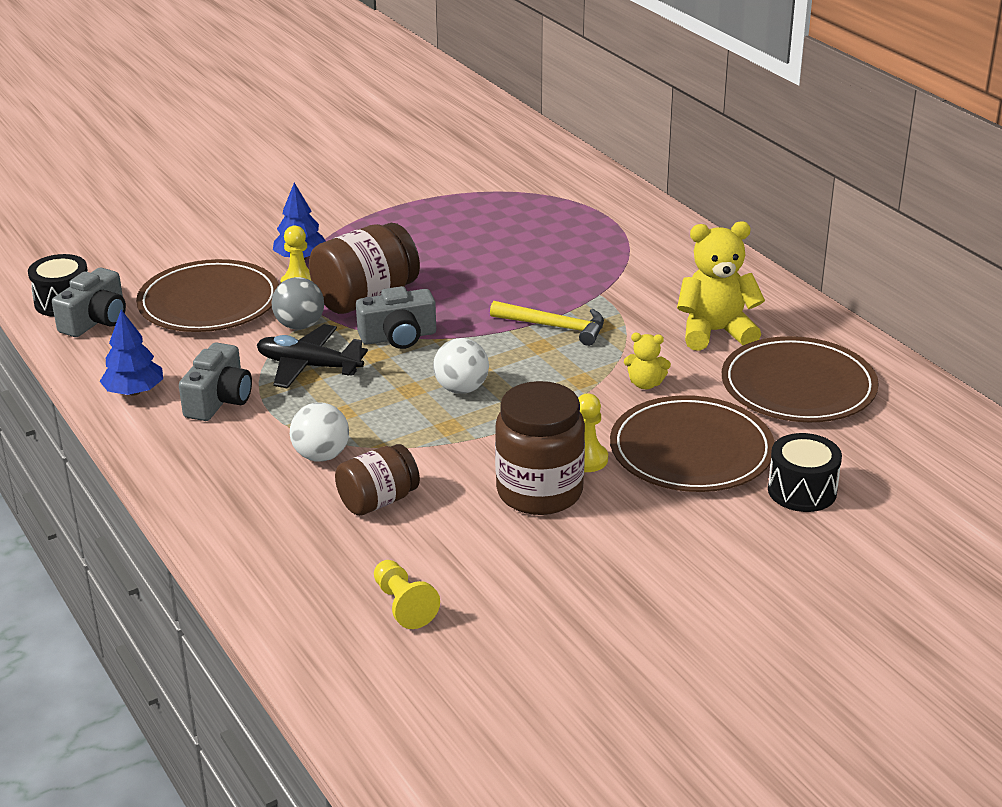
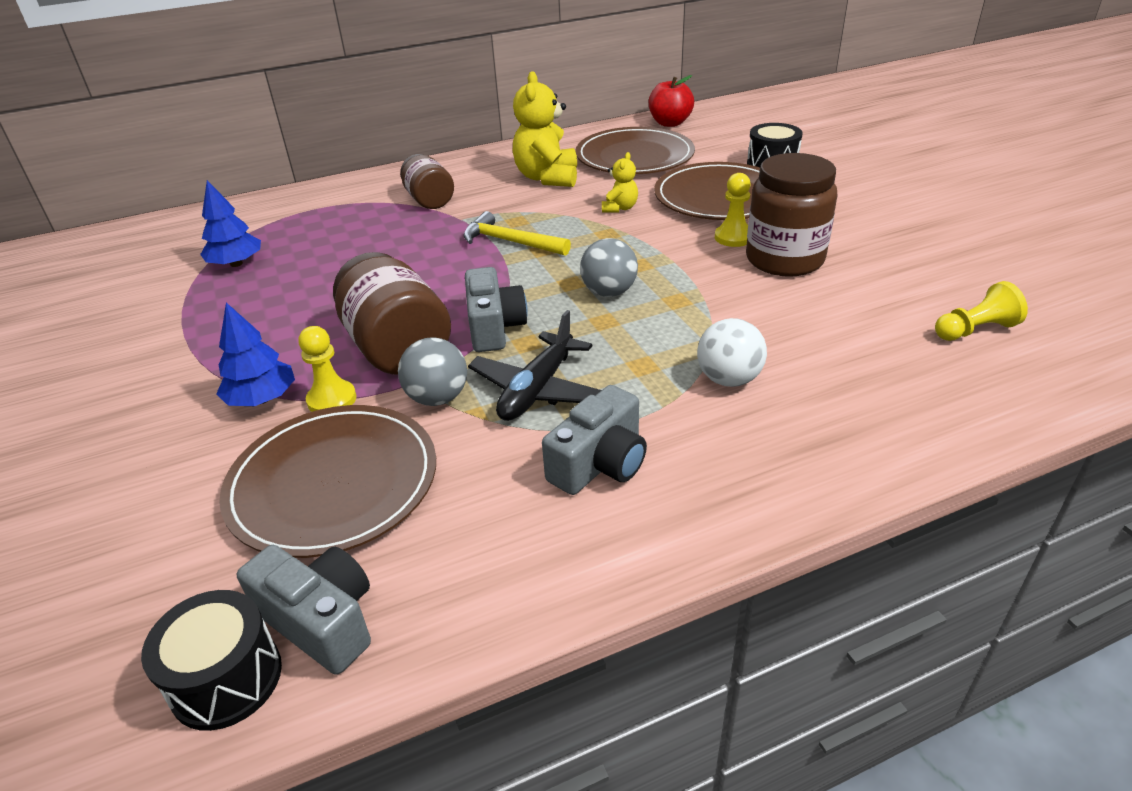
camera: 80 degrees left, 5 degrees up
(134, 392) = (560, 554): blue tree -> blue tree (236, 264)
(219, 400) = (600, 463): grey camera -> grey camera turned 105 degrees clockwise
(378, 501) = (810, 342): brown jar -> brown jar (429, 200)
(461, 389) = (609, 292): white ball -> grey ball
(554, 327) = (510, 242): yellow hammer -> yellow hammer turned 90 degrees counterclockwise
(928, 408) = (670, 123): none -> red apple

